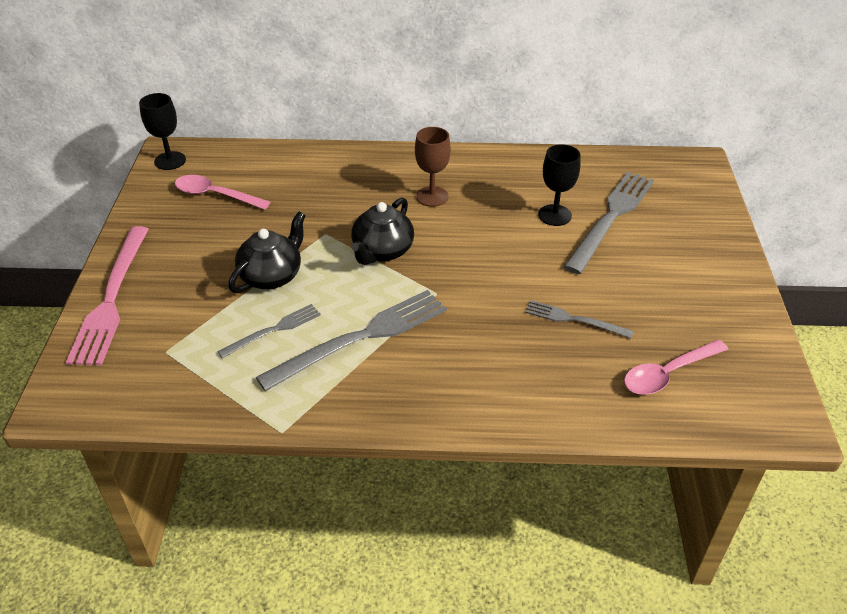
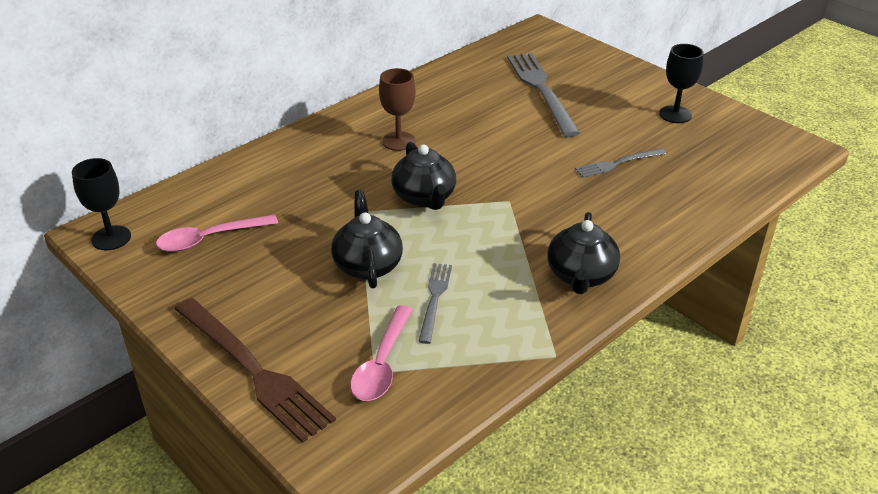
camera: 45 degrees left, 5 degrees down
(111, 298) = (253, 370): pink fork -> brown fork
(361, 338) = (506, 261): grey fork -> none
(394, 388) = (581, 276): none -> black teapot
(554, 215) = (504, 108): black goblet -> black goblet (675, 114)
(668, 374) = (713, 161): pink spoon -> pink spoon (382, 364)

